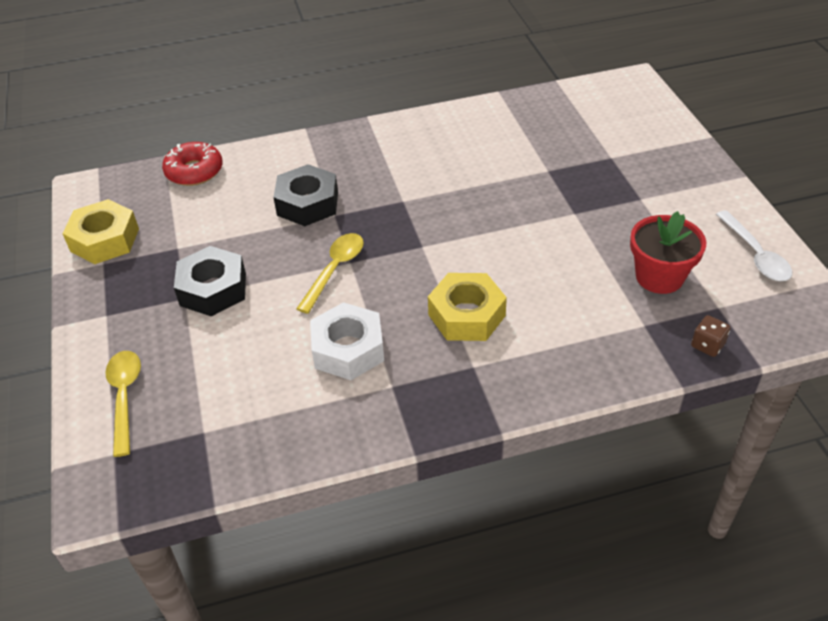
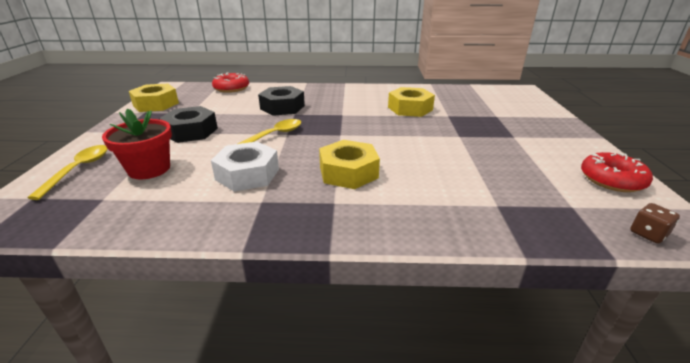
camera: 15 degrees right, 15 degrees down
(491, 165) = (410, 108): none -> yellow nut
(659, 277) = (519, 178): red flower pot -> red flower pot (149, 169)
(707, 345) = (557, 230): brown dice -> brown dice (648, 234)
(755, 255) = (611, 180): white spoon -> red donut

